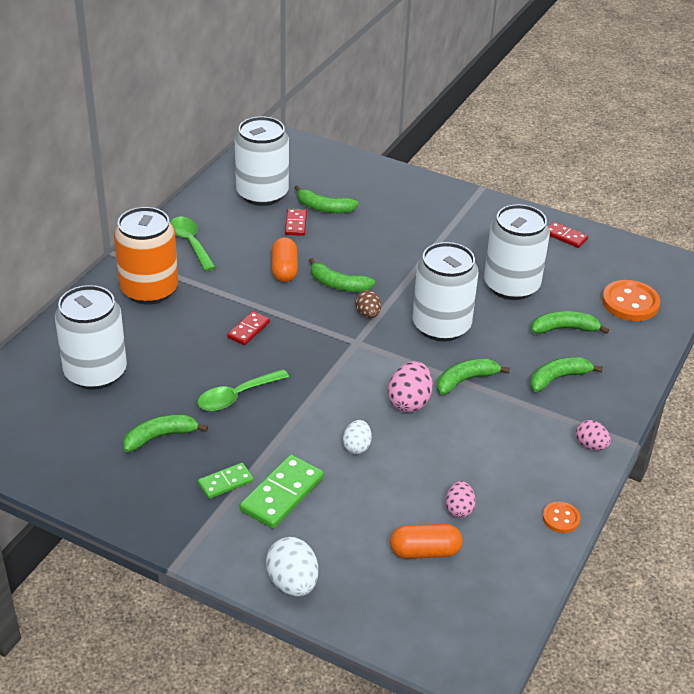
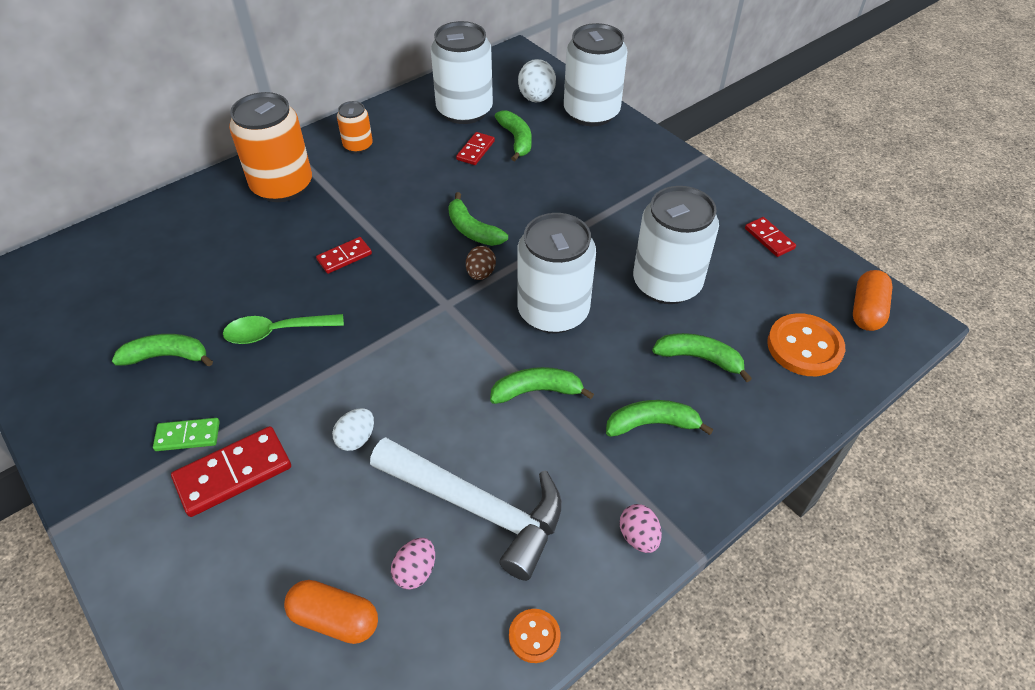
camera: 25 degrees right, 10 degrees up
(95, 372) = (165, 262): white can -> white can (591, 113)
(190, 243) = (358, 146): green spoon -> orange can
(282, 494) = (233, 473): green domino -> red domino
(284, 269) = (429, 198): orange capsule -> orange capsule (866, 311)
(292, 583) = (158, 602): white egg -> white egg (536, 98)
(324, 208) = (516, 140): green banana -> green banana turned 150 degrees counterclockwise
(409, 402) = (453, 399): pink egg -> none
(474, 461) = (478, 508): none -> white hammer

